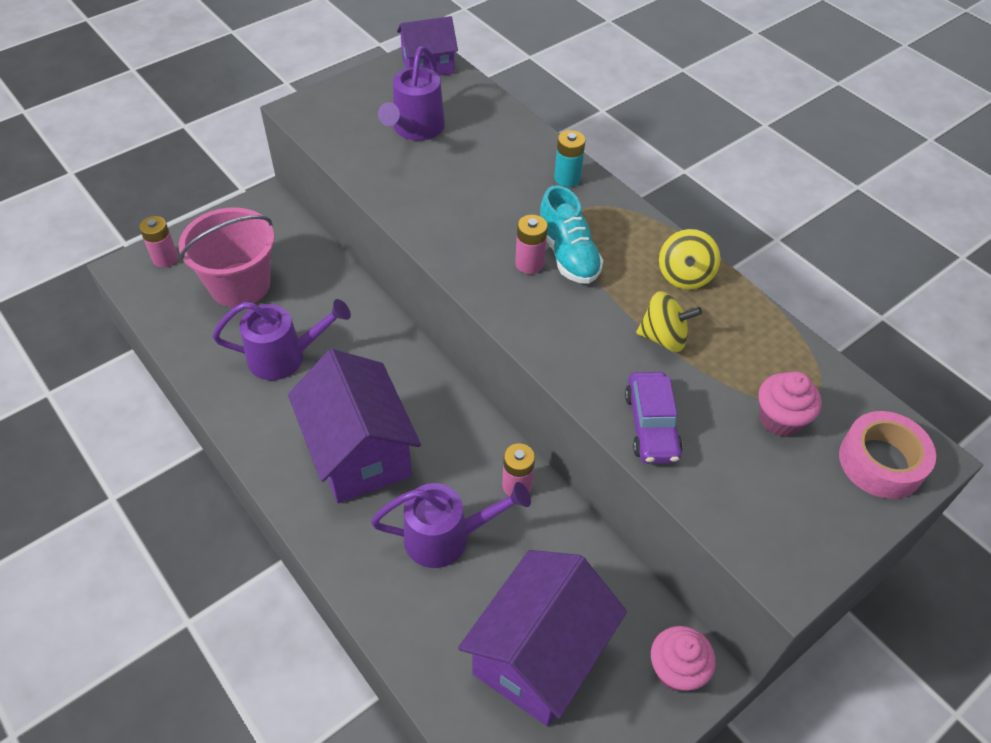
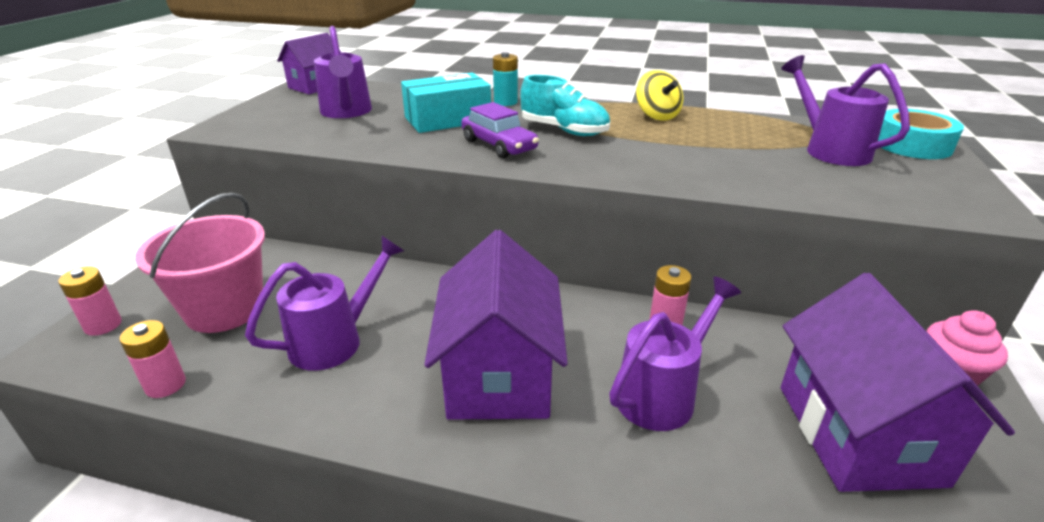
camera: 35 degrees left, 20 degrees down
(359, 452) = (499, 375): purple house -> purple house turned 60 degrees clockwise
(487, 184) = (448, 119): none -> turquoise box
(529, 264) = (543, 142): pink battery -> pink battery (165, 385)
(651, 425) = (768, 182): purple car -> purple car (499, 145)
(663, 337) = (695, 143): yellow spinning top -> none
(780, 419) = (829, 150): pink cupcake -> purple watering can
(881, 462) = (912, 145): pink tape -> turquoise tape

